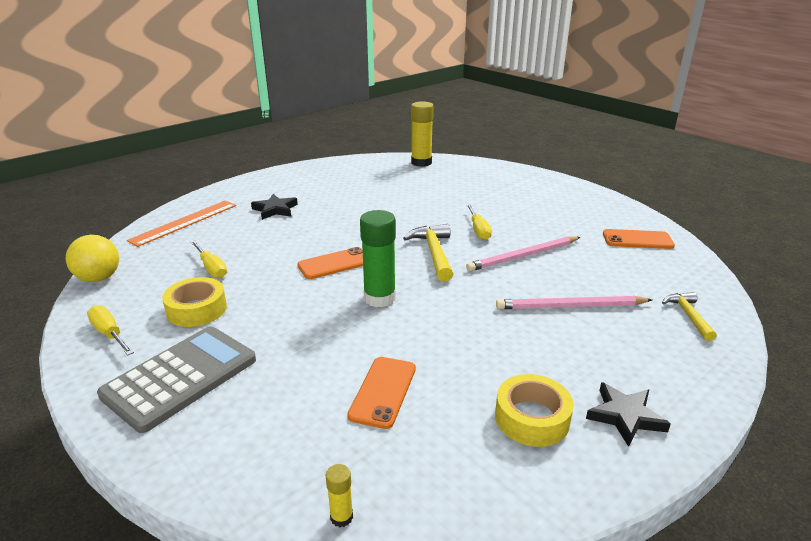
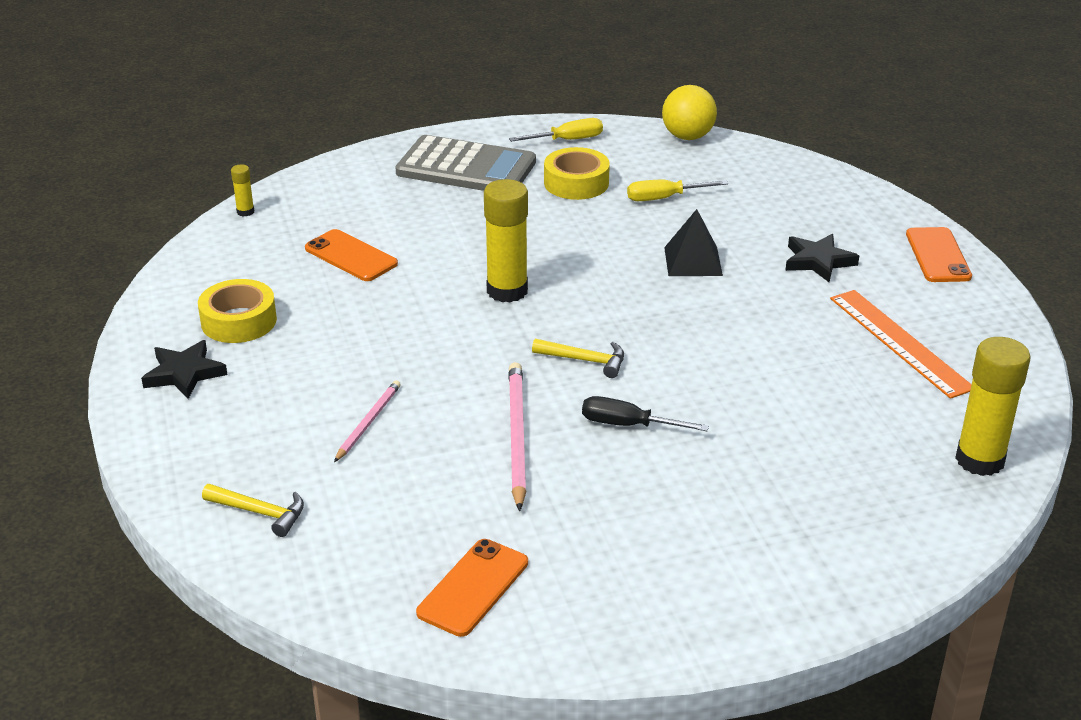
camera: 115 degrees right, 5 degrees up
(181, 377) = (466, 168): grey calculator -> grey calculator turned 45 degrees counterclockwise
(184, 222) = (812, 191): orange ruler -> orange ruler (899, 342)
(297, 243) = (693, 261): none -> black pyramid
(334, 264) = (613, 278): orange phone -> orange phone (937, 255)
(379, 298) = (507, 291): green glue stick -> yellow glue stick
(434, 253) = (585, 360): yellow hammer -> yellow hammer, size x0.64
(478, 230) = (628, 425): yellow screwdriver -> black screwdriver
(570, 306) = (368, 422): pink pencil -> pink pencil, size x0.61

